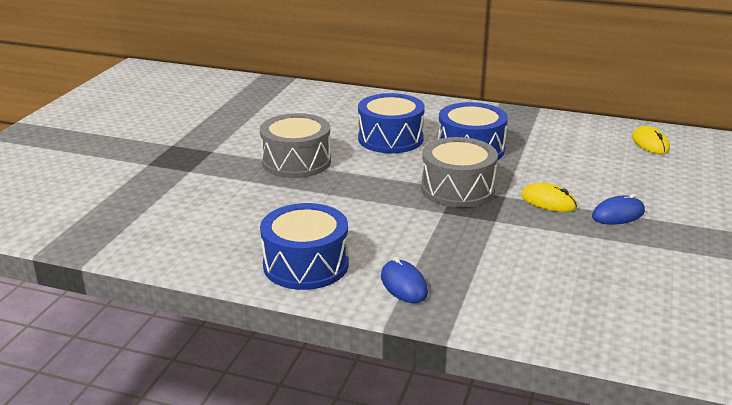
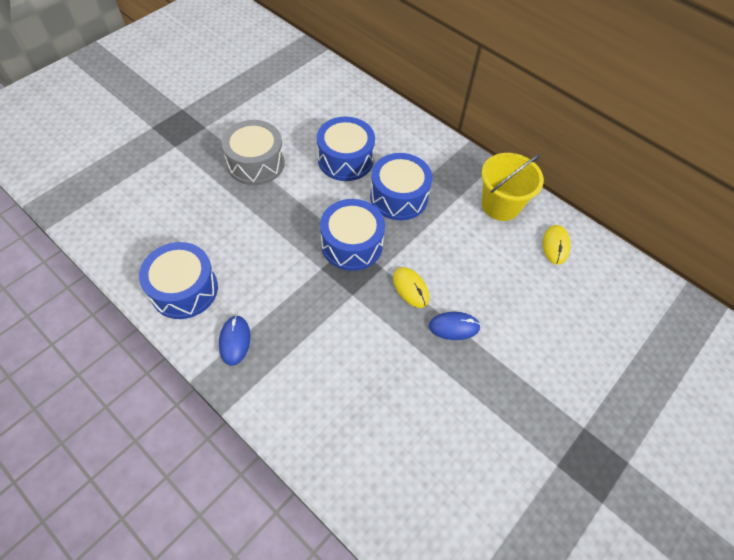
camera: 20 degrees right, 30 degrees up
(457, 189) = (352, 244): grey drum -> blue drum
(573, 132) = (500, 205): none -> yellow bucket

